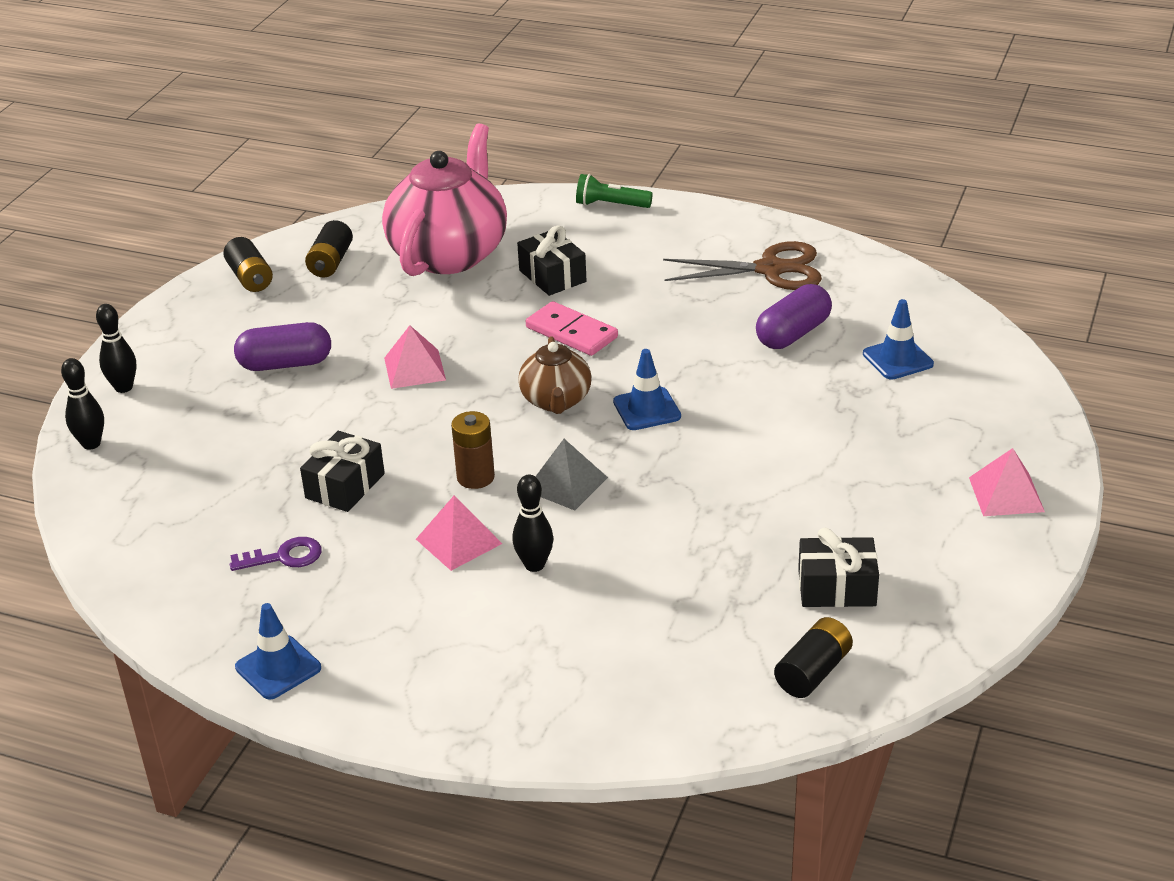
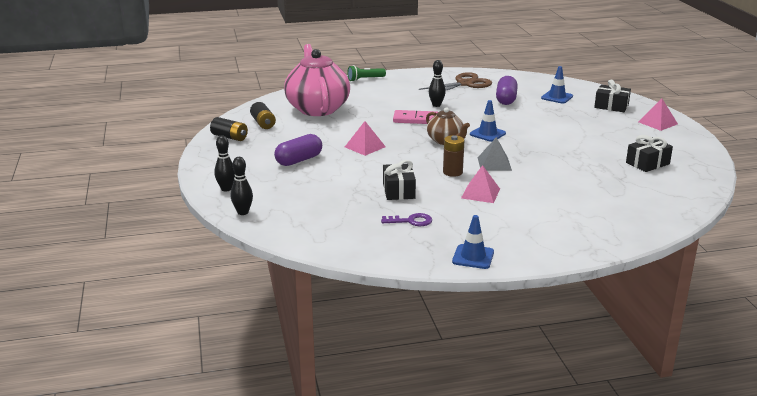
camera: 35 degrees left, 10 degrees down
(284, 557) = (411, 221): purple key -> purple key turned 45 degrees clockwise
(534, 565) = (525, 191): black bowling pin -> black bowling pin (436, 105)
(552, 276) = (377, 105): black gift -> black gift (611, 106)
(813, 672) = (681, 188): black battery -> none

